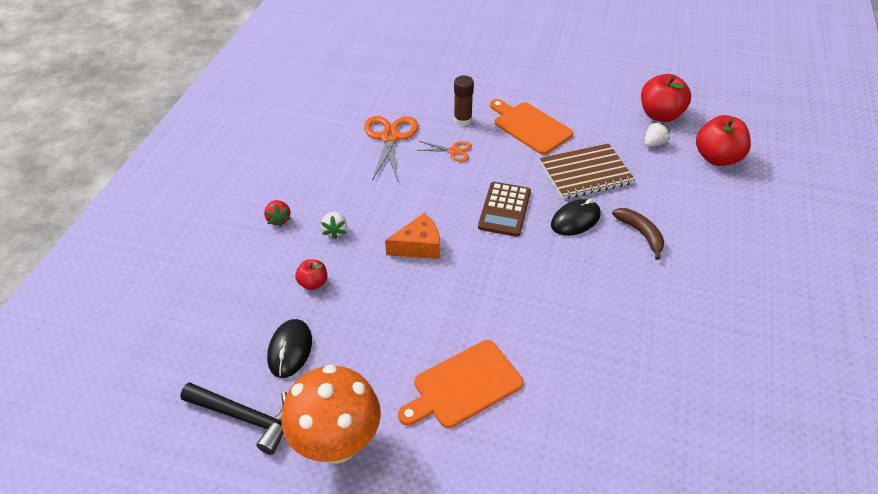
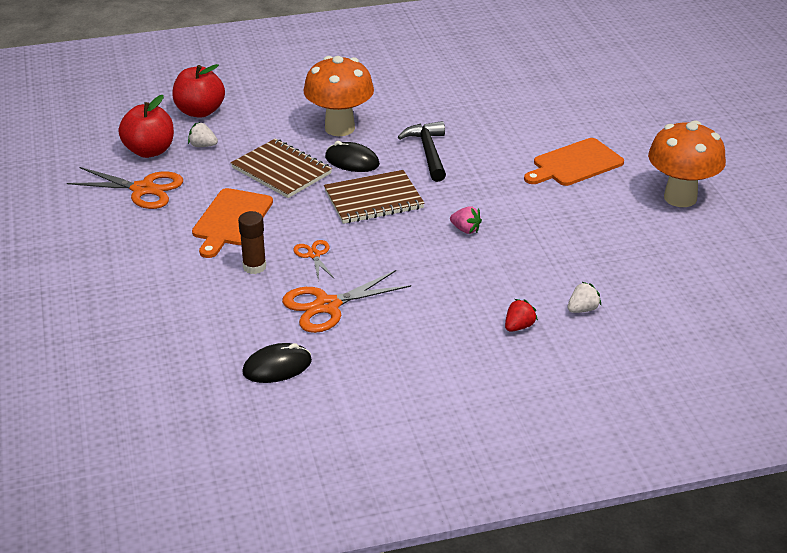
camera: 120 degrees left, 10 degrees down
(245, 417) = (714, 245): black hammer -> black hammer (428, 152)
(290, 350) = (640, 251): black mouse -> black mouse (277, 367)
(313, 283) = (567, 269): red apple -> none
(335, 231) = (496, 284): white strawberry -> white strawberry (582, 309)
(418, 246) = (465, 230): orange cheese -> pink strawberry
(463, 385) = (575, 164): orange cutting board -> orange cutting board turned 120 degrees clockwise
(504, 209) = (373, 199): brown calculator -> brown notebook
(602, 98) = (143, 189): none -> orange scissors
(640, 234) = (339, 128): brown banana -> orange mushroom

